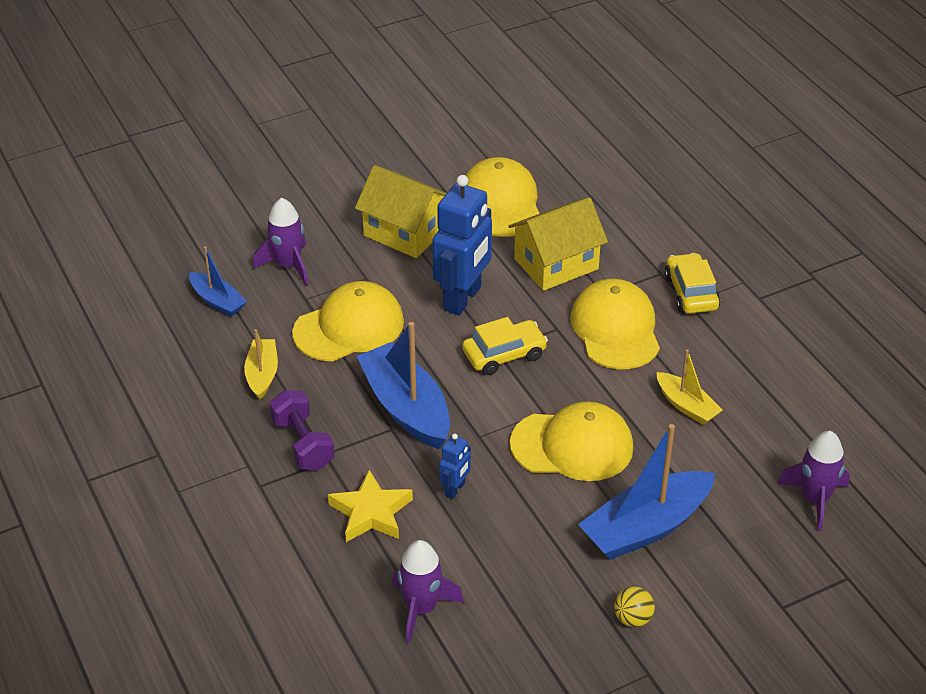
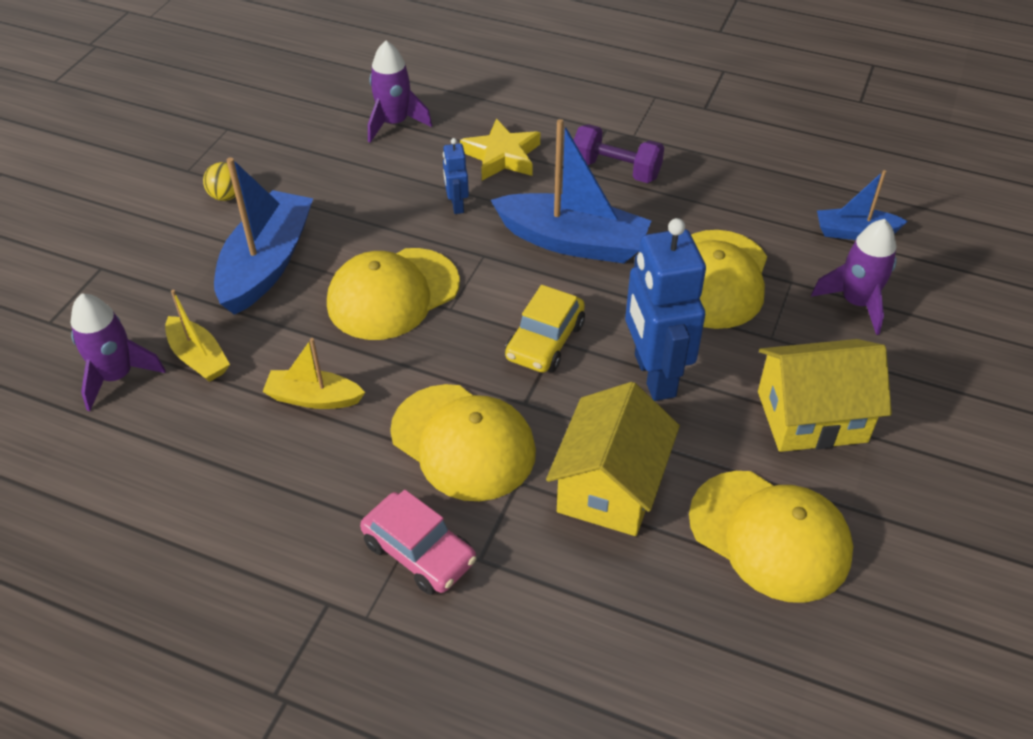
camera: 140 degrees right, 5 degrees up
(262, 375) = (722, 198): yellow boat -> yellow boat (198, 357)
(690, 292) = (419, 552): yellow car -> pink car

